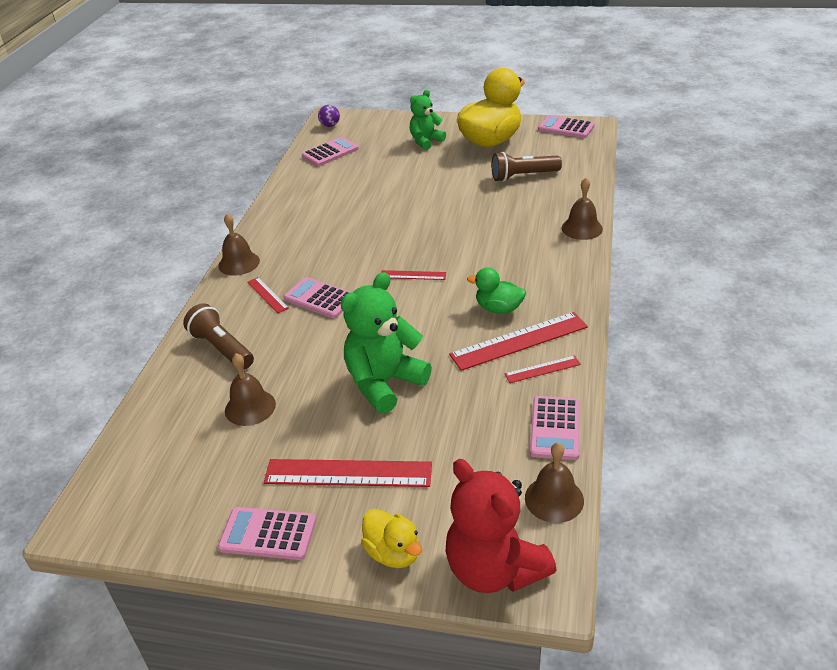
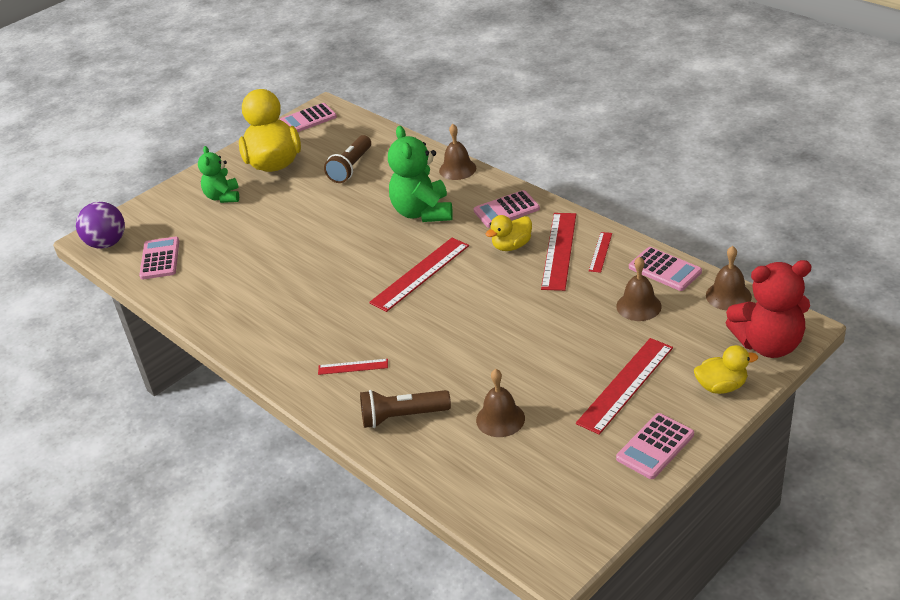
camera: 55 degrees left, 0 degrees up
(239, 263) = (280, 372): brown bell -> brown bell (638, 306)
(320, 298) = (394, 336): pink calculator -> pink calculator (506, 210)
(330, 125) = (107, 243): purple ball -> purple ball, size x1.81
(384, 383) = (542, 334): green teddy bear -> green teddy bear (423, 212)
(413, 275) = (420, 274): red ruler -> red ruler, size x1.95
(498, 308) = (511, 246): green duck -> yellow duck

